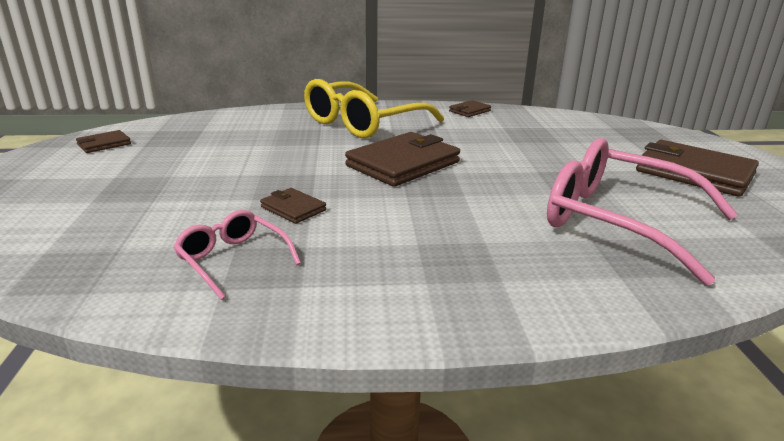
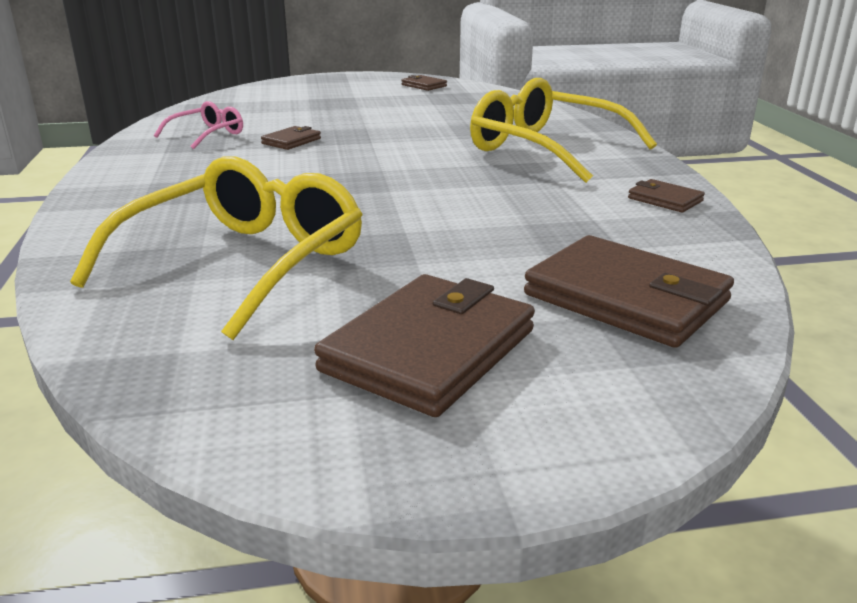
camera: 85 degrees right, 0 degrees up
(403, 164) = (409, 169): brown wallet -> brown wallet (626, 298)
(615, 220) = (245, 262): pink glasses -> yellow glasses

